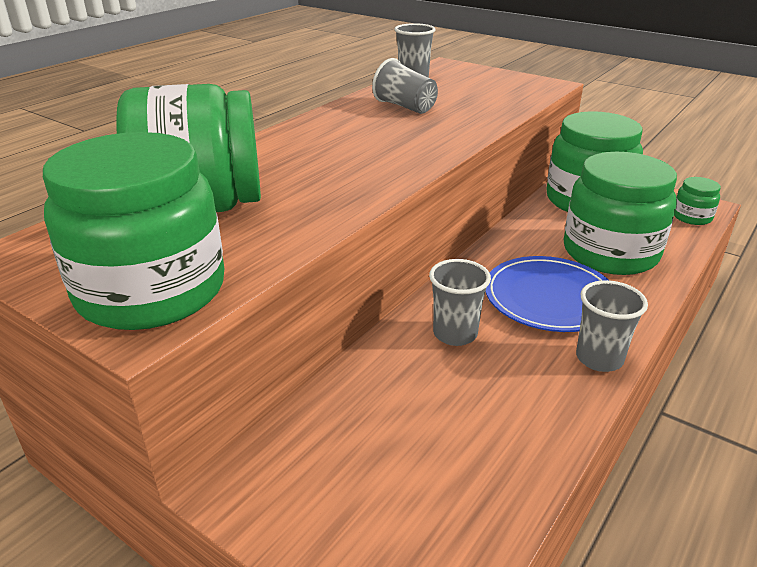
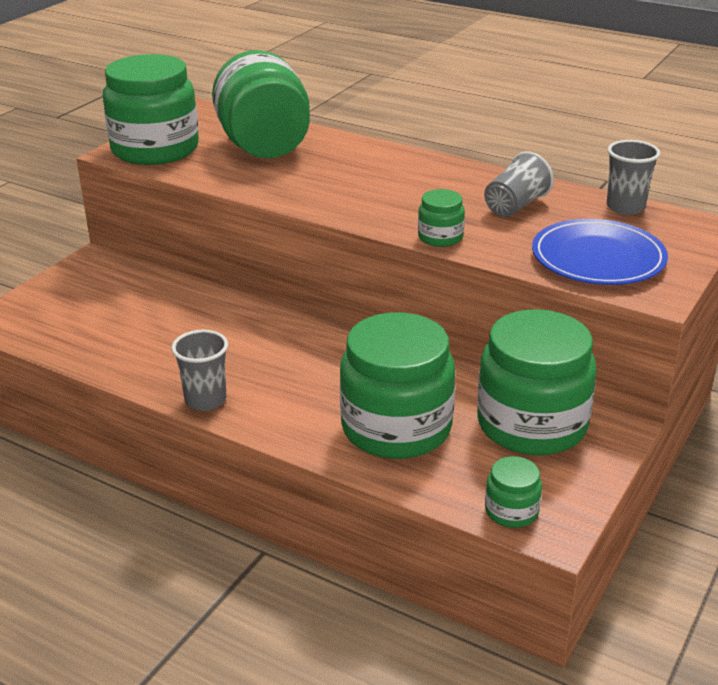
camera: 85 degrees right, 0 degrees up
(455, 334) = (241, 330): grey cup -> none
(464, 134) = (440, 237): none -> green jar
(549, 298) = (299, 380): blue plate -> blue plate (598, 258)

